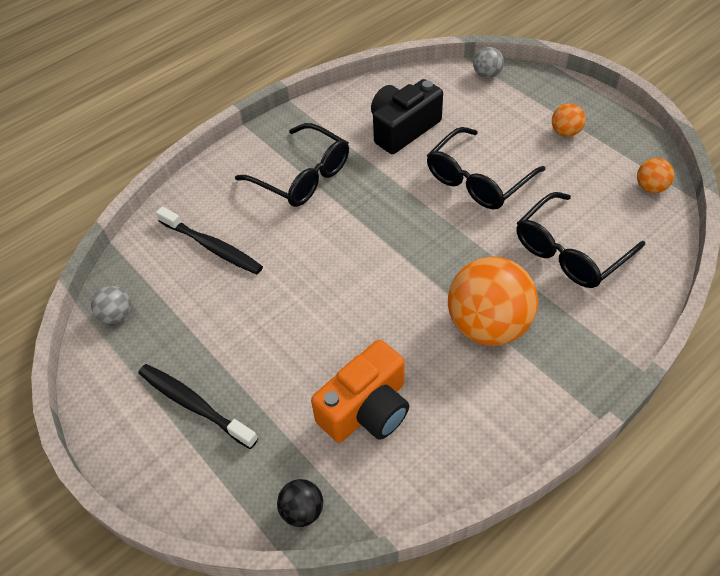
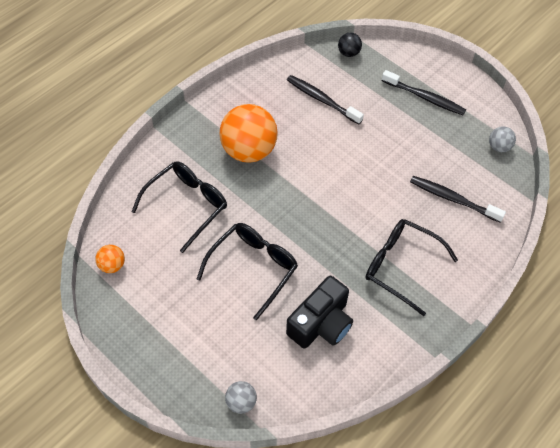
camera: 170 degrees right, 5 degrees up
(366, 409) = (322, 100): orange camera -> black toothbrush
(565, 132) = (172, 324): orange ball -> none

